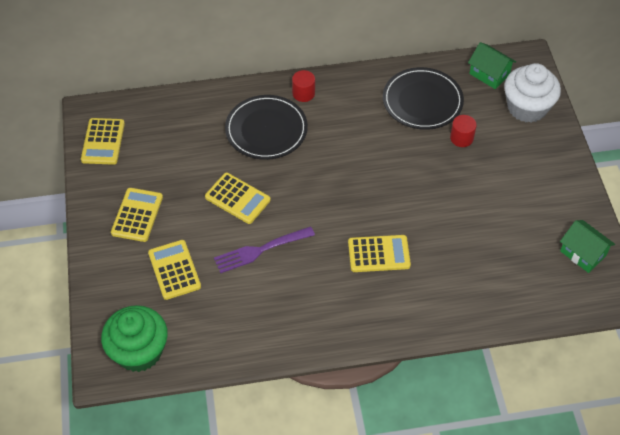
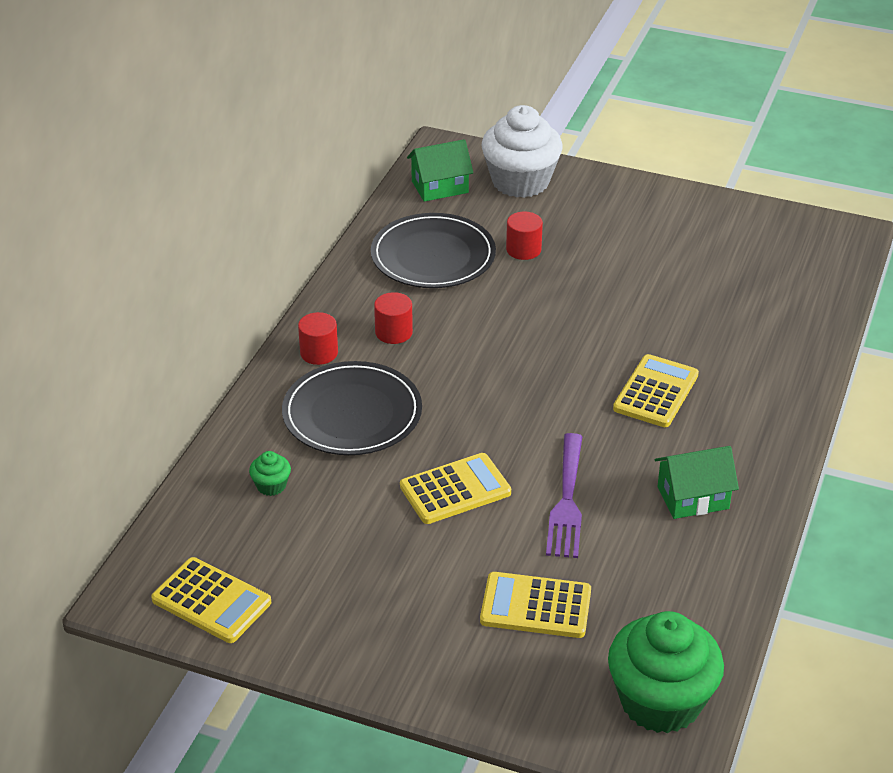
camera: 60 degrees left, 15 degrees down
(137, 215) = (397, 612): yellow calculator -> none
(192, 124) = (271, 485): none -> green cupcake
(343, 115) = (393, 332): none -> red cylinder
(583, 253) = (772, 232): green house -> green house (693, 497)

